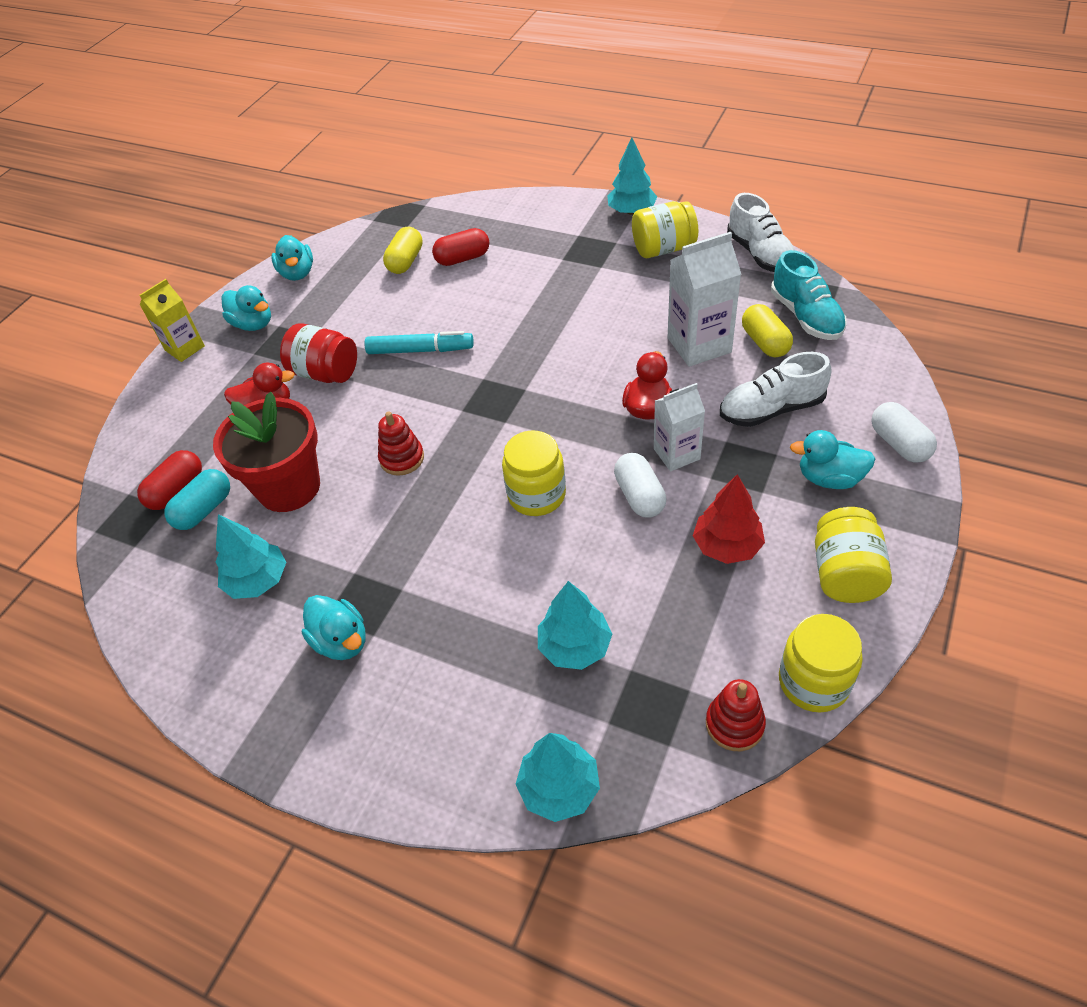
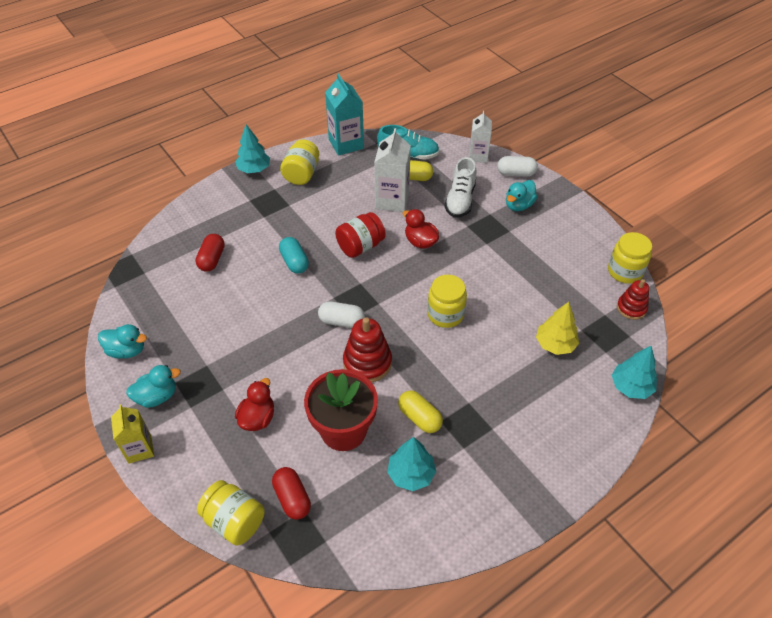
camera: 65 degrees left, 0 degrees up
(204, 510) = (325, 486): turquoise capsule -> turquoise capsule (294, 262)
(325, 373) = (253, 372): red jar -> red jar (360, 246)
(341, 641) = (487, 445): turquoise duck -> none
(402, 458) = (367, 362): red stacking toy -> red stacking toy, size x1.56
(405, 261) = (182, 288): yellow capsule -> yellow capsule (419, 418)
(420, 350) = (279, 316): turquoise marker -> none
(574, 646) = (555, 344): turquoise tree -> yellow tree
(639, 496) = (478, 274): white capsule -> white capsule (341, 321)
(676, 454) = (461, 247): white carton -> white carton (478, 156)
(727, 546) = (533, 260): red tree -> none
(760, 254) = (346, 144): white shoe -> turquoise carton
(845, 573) = (575, 231): yellow jar -> yellow jar (234, 521)

